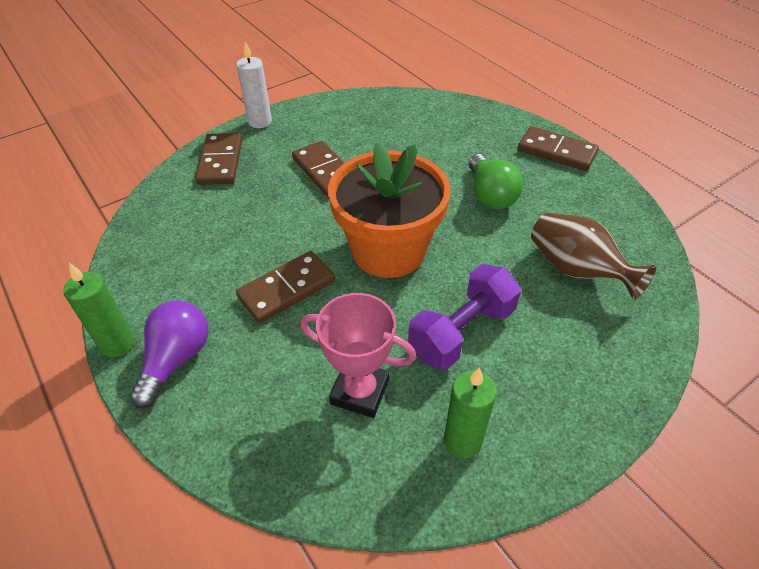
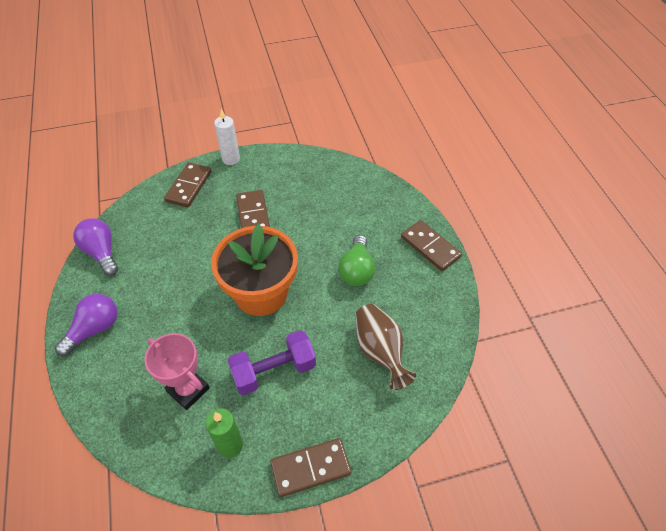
camera: 20 degrees right, 5 degrees up
(117, 344) = (67, 307): green candle -> none
(136, 264) = (102, 252): none -> purple light bulb
(286, 289) = (181, 301): brown domino -> brown domino (310, 468)

